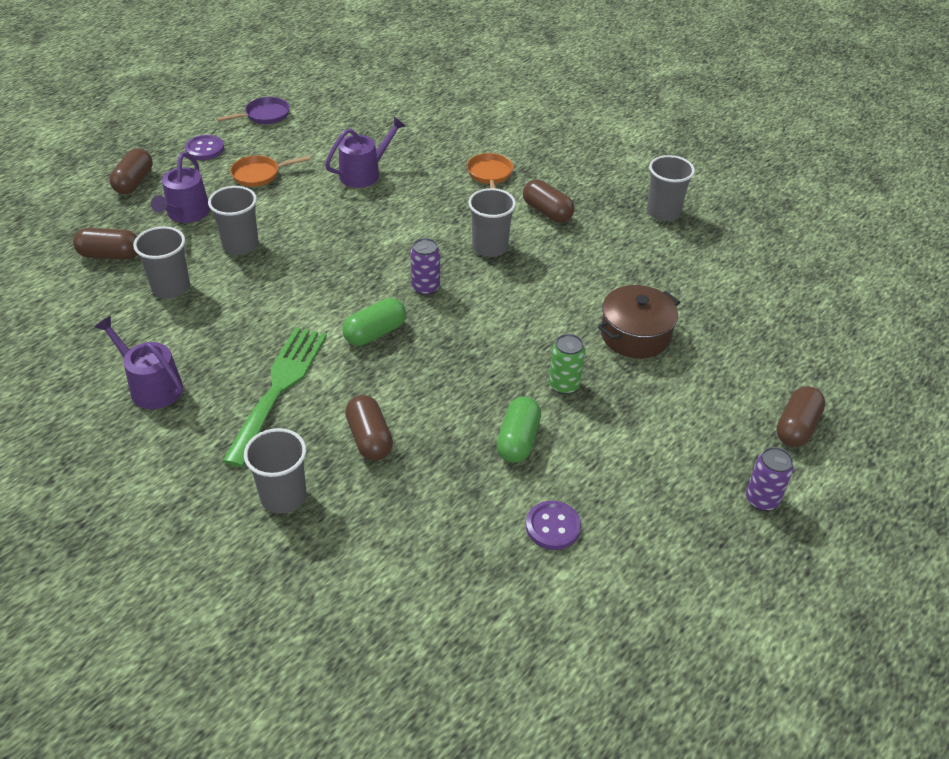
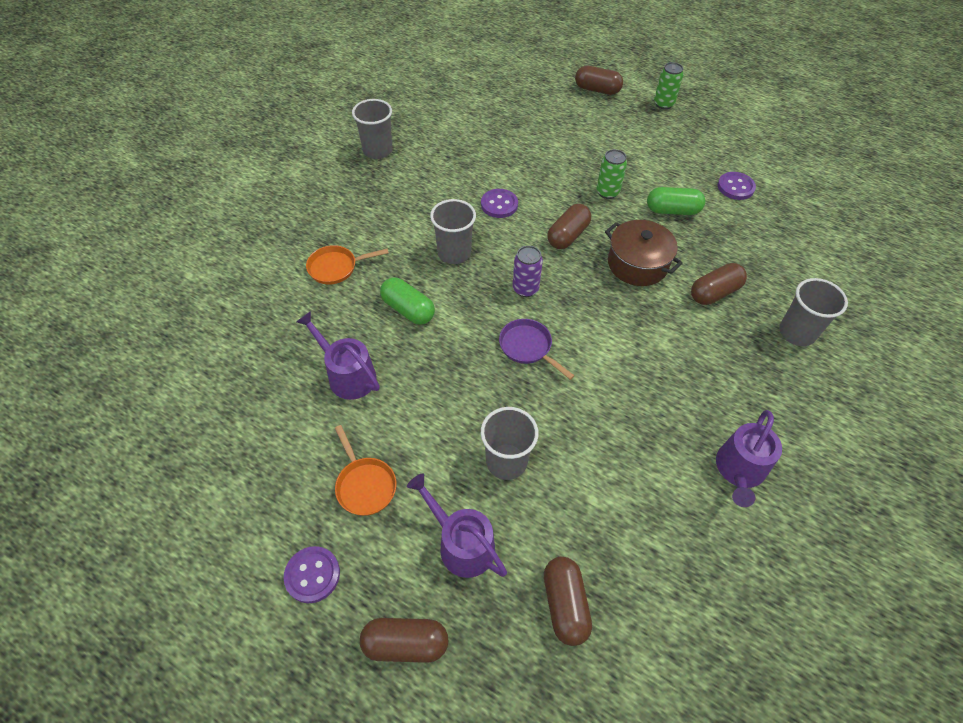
camera: 100 degrees left, 10 degrees up
(171, 288) = (598, 508): grey cup -> none
(186, 213) = (461, 544): purple watering can -> purple watering can turned 135 degrees counterclockwise
(264, 115) = (220, 523): purple pan -> purple pan (528, 347)
(279, 388) = (692, 366): green fork -> none
(375, 333) = (597, 313): green capsule -> green capsule (408, 309)
(547, 212) = (391, 220): brown capsule -> brown capsule (567, 235)
(557, 289) = (499, 204): none -> purple button
(635, 335) = (538, 160): brown pot -> brown pot (637, 264)
(761, 499) = (663, 104): purple can -> green can

